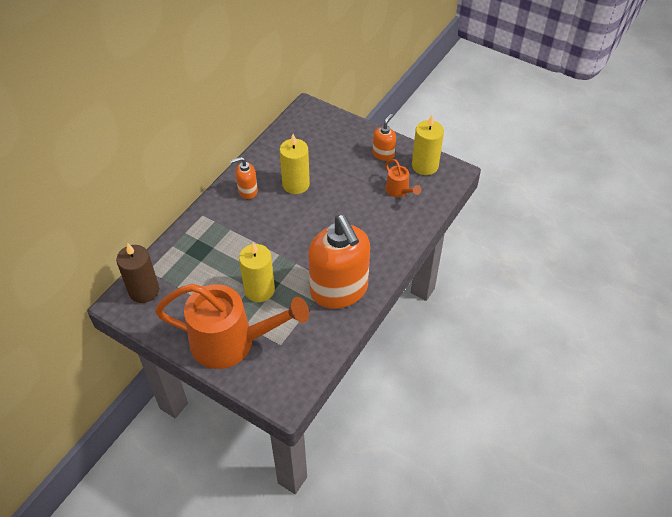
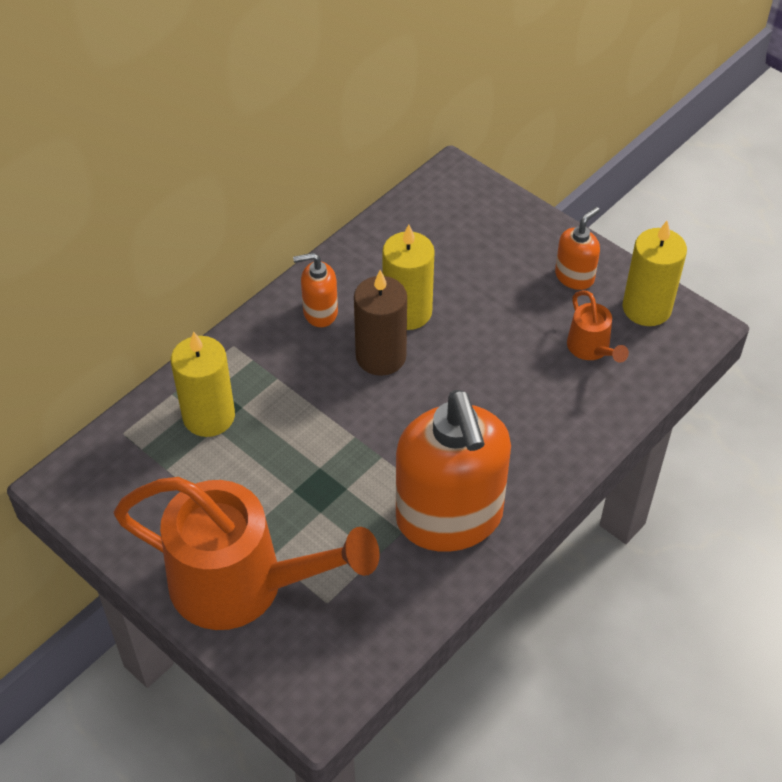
camera: 10 degrees right, 0 degrees up
(144, 291) = (109, 468): brown candle -> brown candle (381, 356)
(259, 290) = (308, 496): yellow candle -> yellow candle (209, 416)

